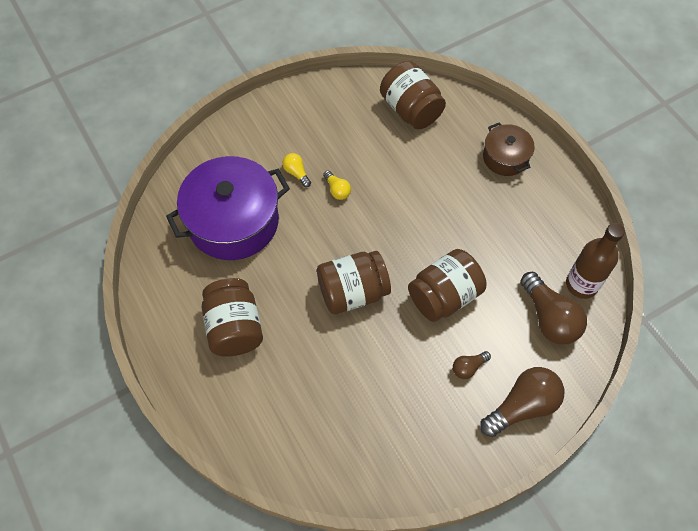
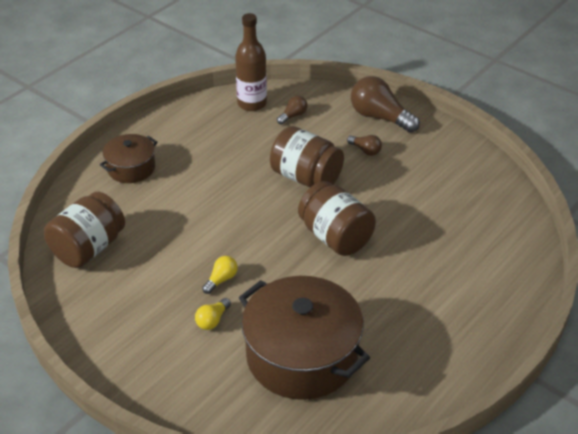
camera: 110 degrees left, 20 degrees down
(233, 221) = (301, 356): purple pot -> brown pot
(234, 327) = (423, 312): brown jar -> none
(549, 317) = (293, 116): brown light bulb -> brown light bulb, size x0.49

